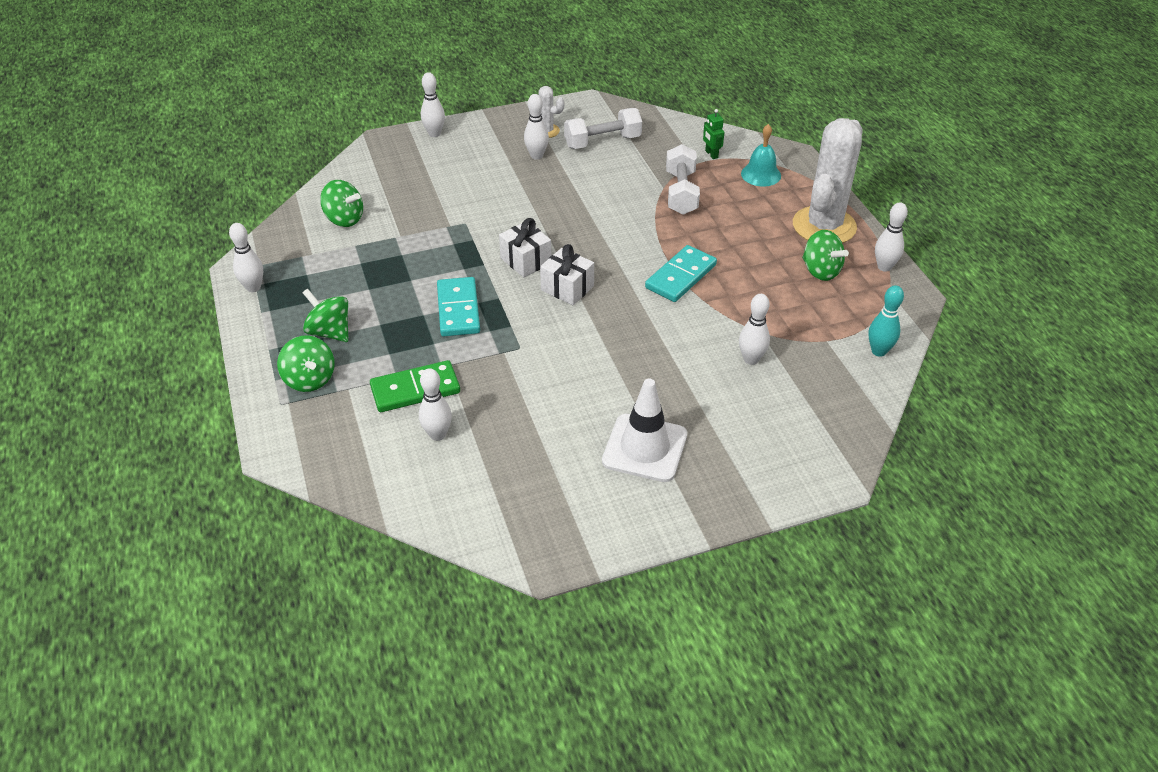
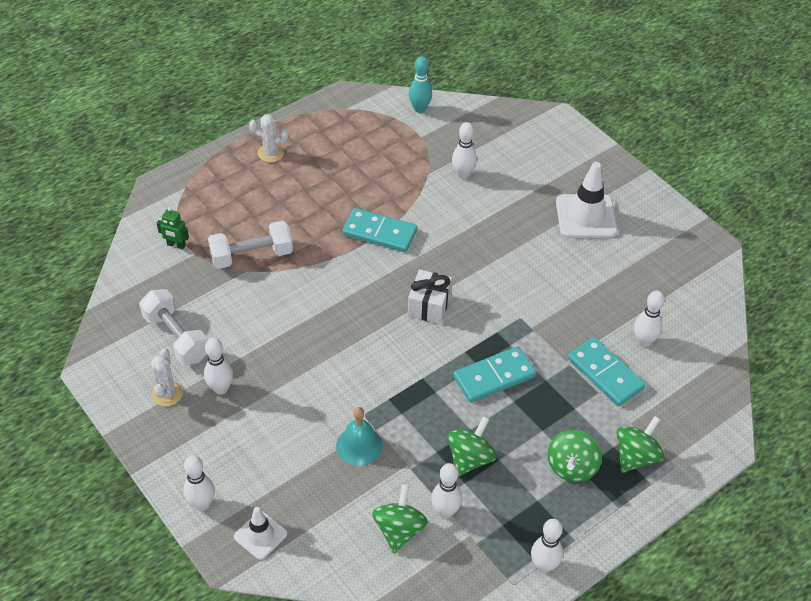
camera: 110 degrees left, 5 degrees up
(389, 155) = (260, 535): none -> white traffic cone
(415, 389) = (605, 373): green domino -> turquoise domino
(526, 261) = (403, 347): white gift -> none
(711, 154) = (176, 245): green robot -> green robot turned 60 degrees clockwise
(761, 174) = (202, 204): turquoise bell -> turquoise bell (359, 446)
(820, 271) = (335, 149): green spinning top -> green spinning top (470, 458)
(824, 226) = (271, 153): white cactus -> white cactus, size x0.46
(884, 267) = (315, 113): white bowling pin -> white bowling pin (445, 511)

